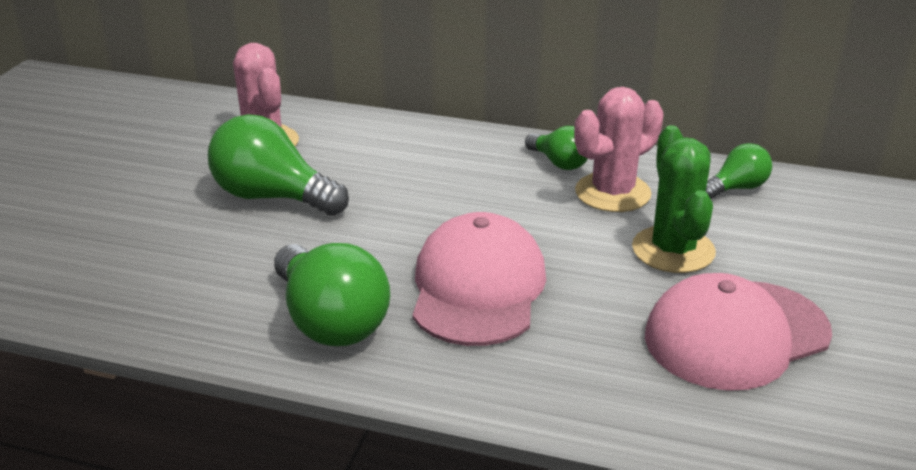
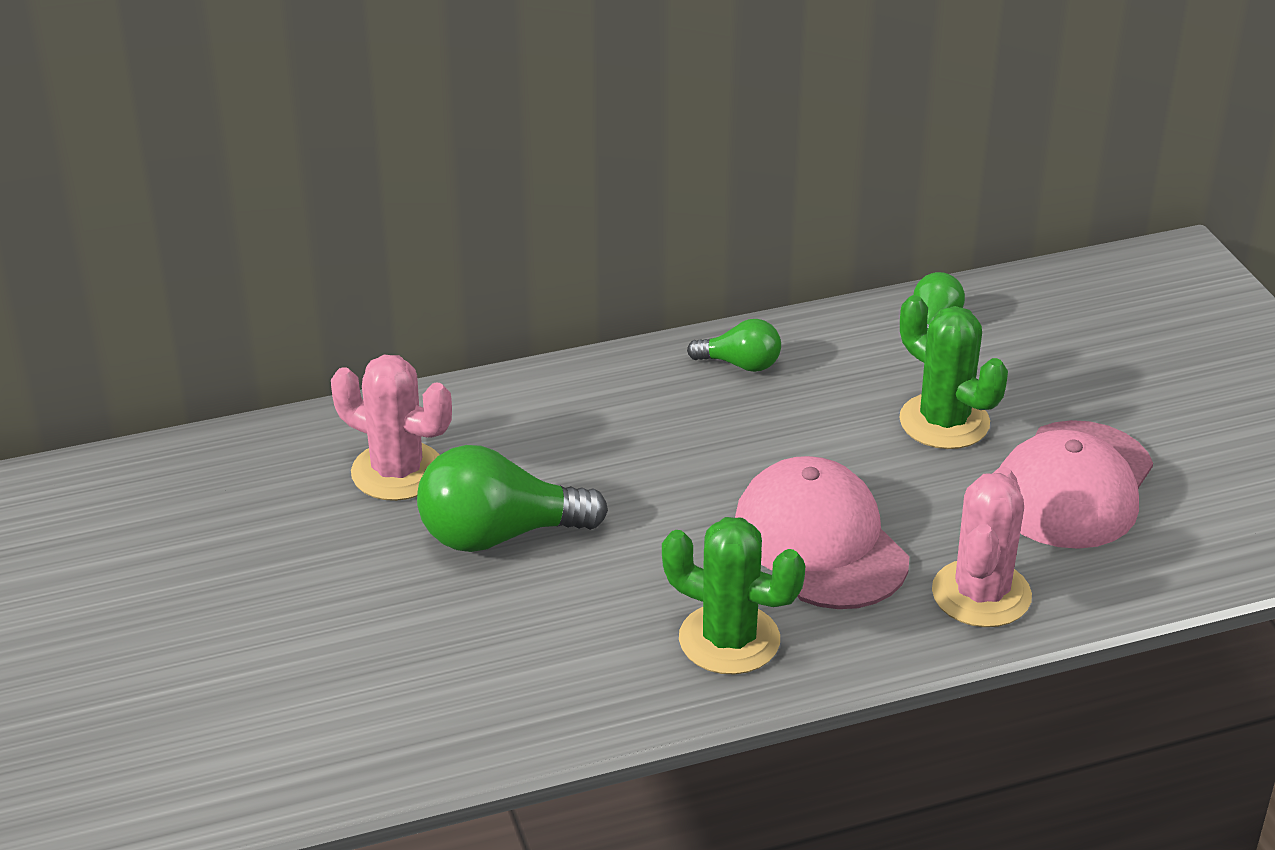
camera: 35 degrees left, 5 degrees up
(330, 321) = (729, 639): green light bulb -> green cactus
(612, 193) = (828, 380): pink cactus -> pink cactus (981, 594)

